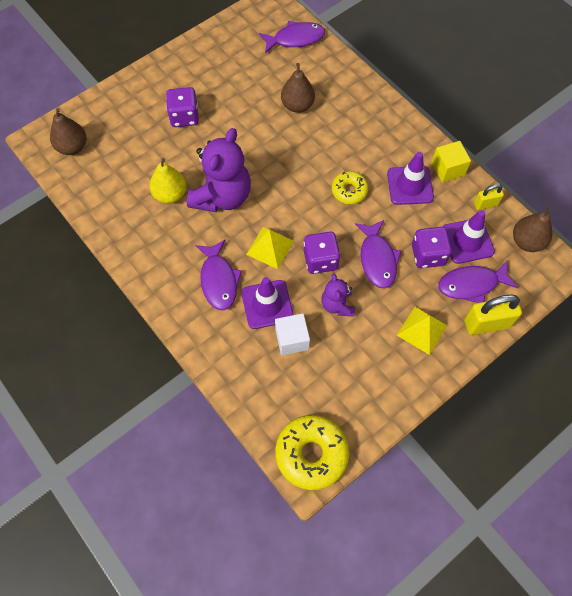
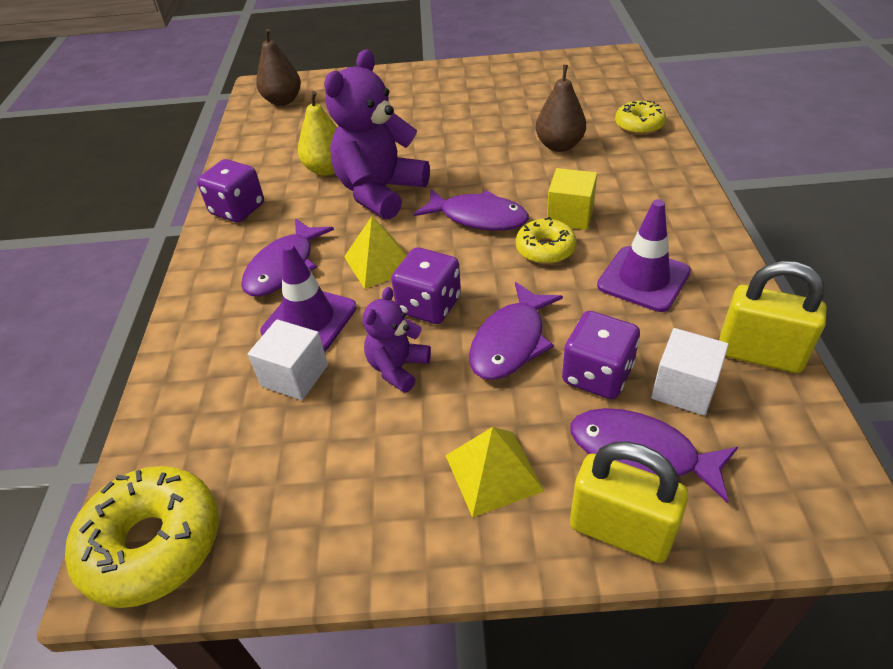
camera: 40 degrees right, 20 degrees down
(184, 117) = (417, 114): purple dice -> purple dice (238, 209)
(222, 196) = (380, 192): purple teddy bear -> purple teddy bear turned 150 degrees clockwise
(295, 39) = (616, 91): purple fish -> purple fish (478, 217)
(330, 66) = (639, 125): none -> yellow donut
(448, 169) = (725, 284): yellow cube -> yellow cube (570, 215)
(467, 241) = (684, 388): purple traffic cone -> white cube
(485, 204) = (759, 355): yellow padlock -> yellow padlock, size x1.75
(527, 241) = (805, 444): brown pear -> none

